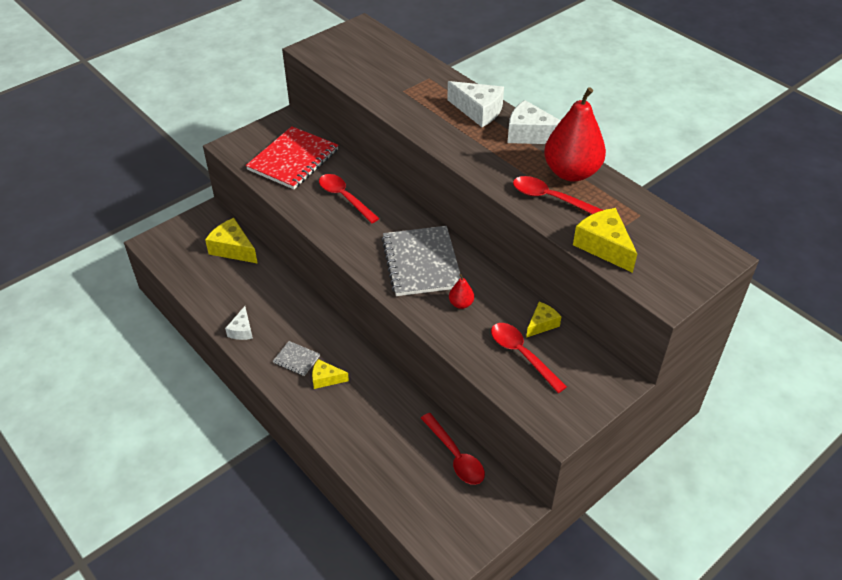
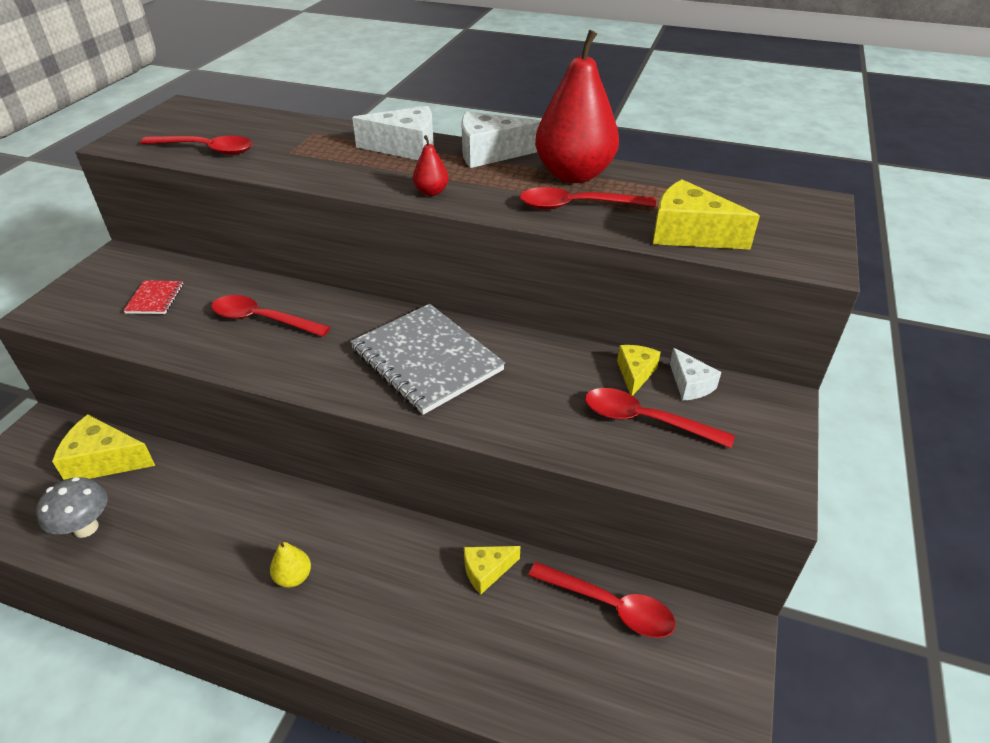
camera: 30 degrees left, 5 degrees down
(208, 285) = (86, 528): none -> grey mushroom
(242, 330) = (179, 573): white cheese -> white cheese (690, 384)
(293, 160) = (155, 299): red notebook -> red notebook, size x0.45
(296, 359) = (293, 577): grey notebook -> yellow pear
(326, 379) = (356, 585): yellow cheese -> yellow cheese (486, 571)
(355, 72) = (206, 149): none -> red spoon
(461, 304) = (517, 389): red pear -> red pear (431, 192)

